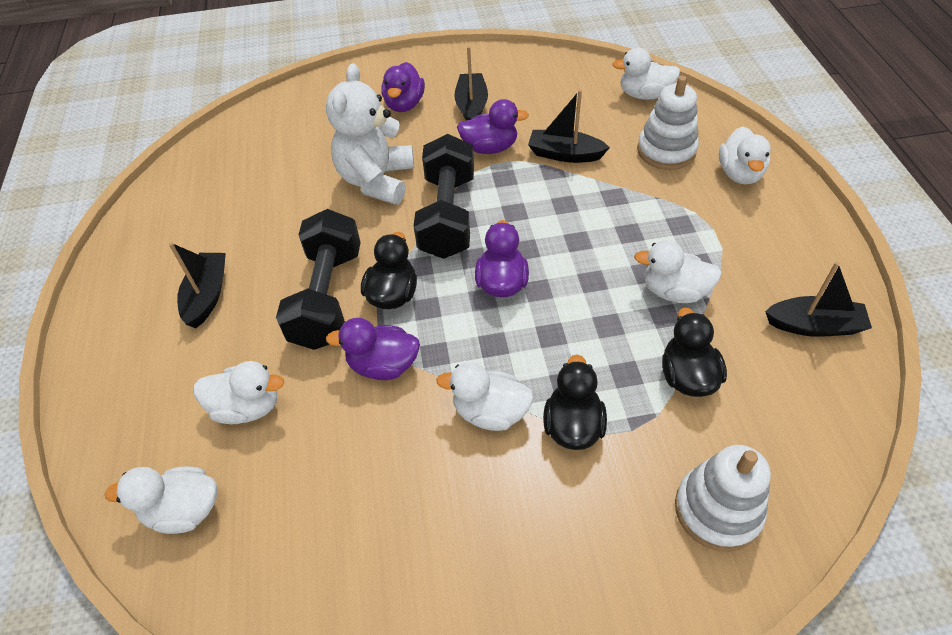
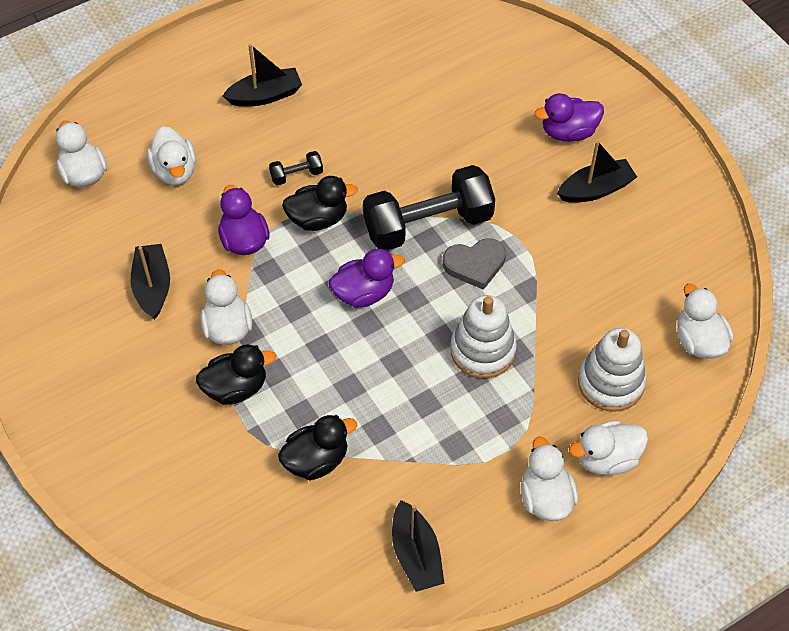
camera: 65 degrees right, 5 degrees up
(328, 297) = (296, 175): black dumbbell -> black dumbbell, size x0.42
(376, 180) = (448, 153): white teddy bear -> none
(490, 148) = (538, 226): purple duck -> none
(509, 197) = (475, 264): none -> grey heart
(564, 154) = (560, 293): black boat -> black boat (153, 287)
(674, 291) = (411, 430): white duck -> white duck (545, 498)
(717, 510) = (195, 505): white stacking toy -> white stacking toy (482, 350)

